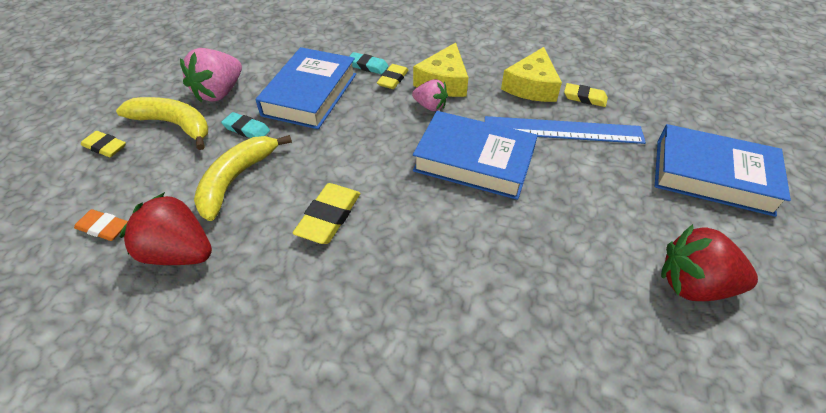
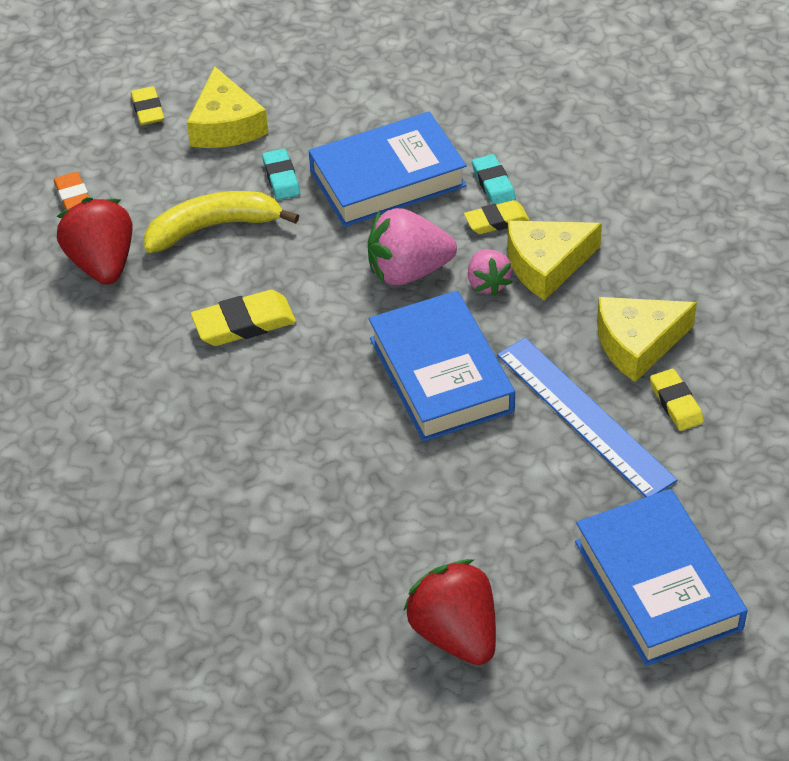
camera: 50 degrees right, 0 degrees up
(174, 125) = (226, 125): yellow banana -> yellow cheese
(219, 92) = (305, 113): pink strawberry -> pink strawberry (408, 271)

